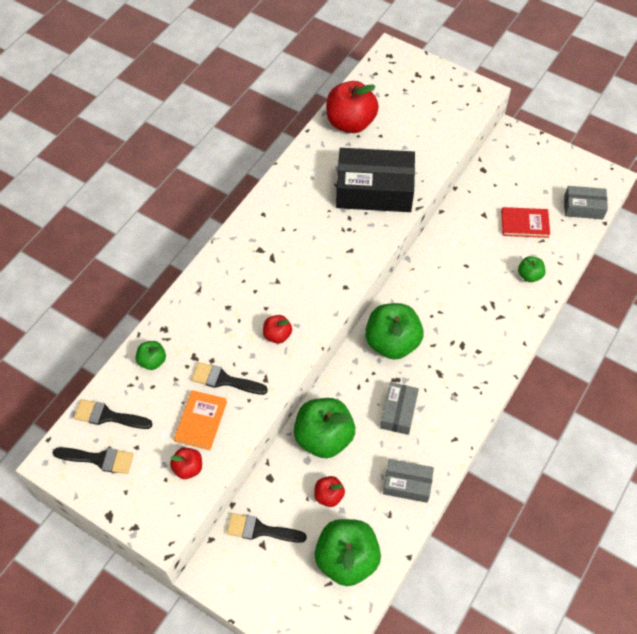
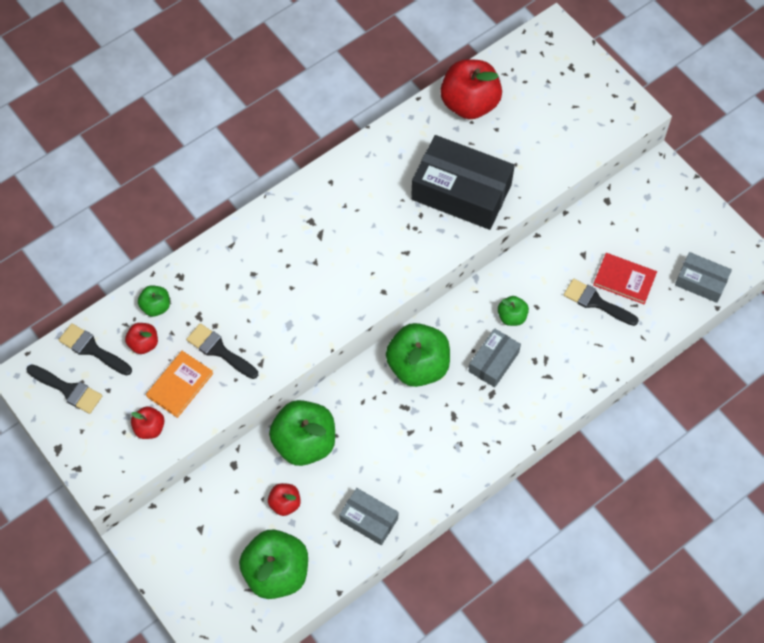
camera: 20 degrees right, 5 degrees up
(260, 530) = (204, 513): black brush -> black brush (596, 302)
(277, 335) = (291, 321): red apple -> red apple (144, 343)
(398, 412) = (392, 442): grey box -> grey box (493, 362)
(529, 275) = (601, 340): green apple -> green apple (512, 317)

